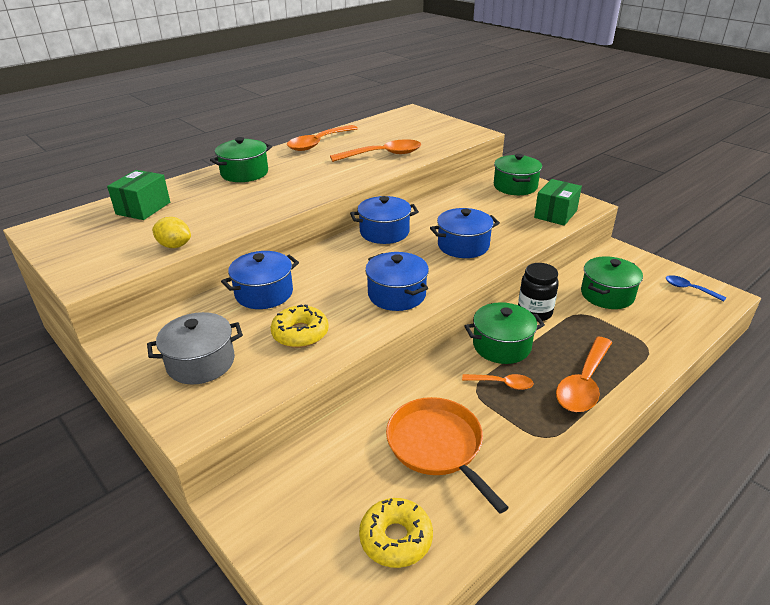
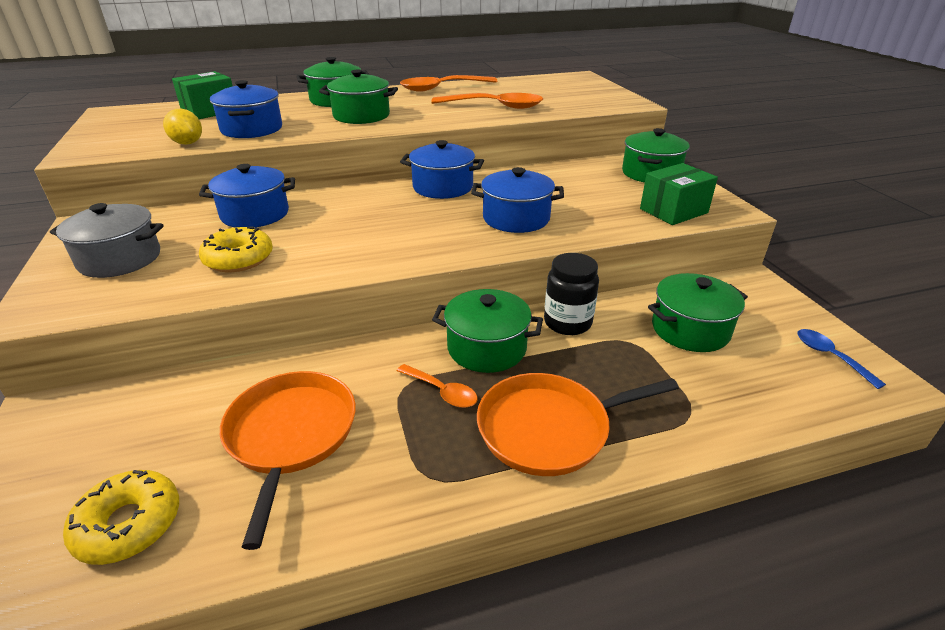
camera: 25 degrees right, 0 degrees up
(288, 185) = (361, 116): none -> green pot
(397, 295) = (381, 248): blue pot -> blue pot (252, 129)
(583, 384) = (549, 428): orange spoon -> orange pan

